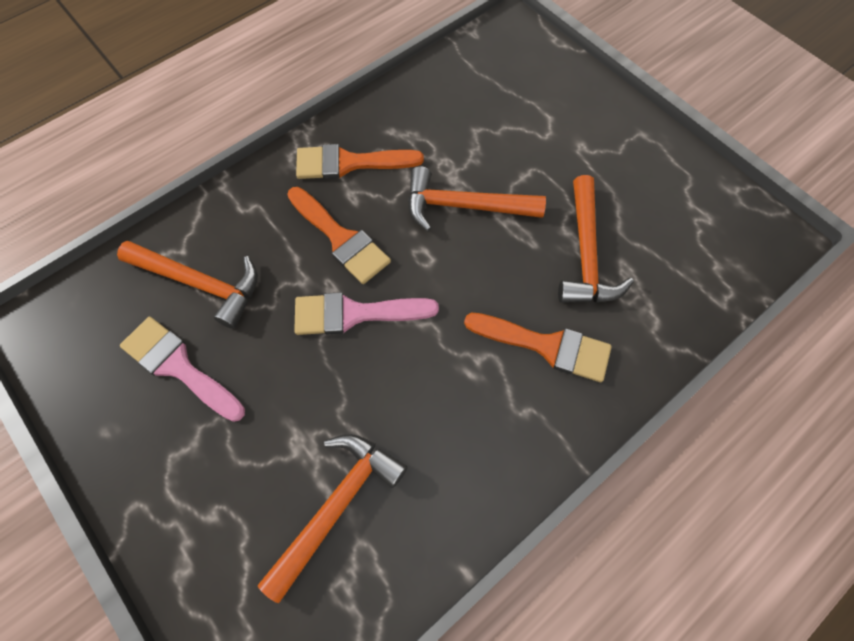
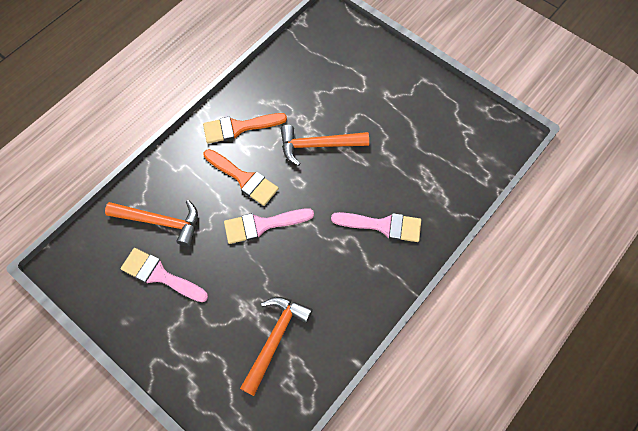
camera: 10 degrees left, 0 degrees up
(546, 346) = (383, 226): orange brush -> pink brush
(586, 254) = (398, 164): orange hammer -> none

